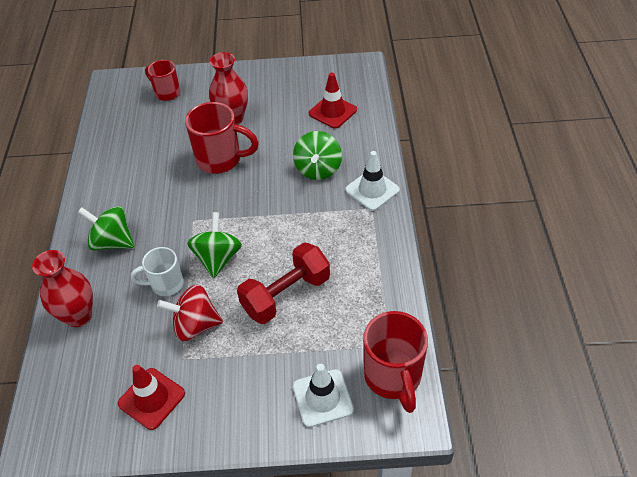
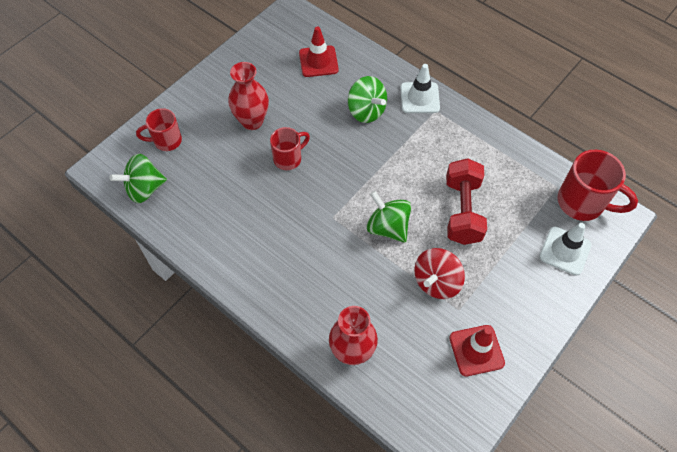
camera: 50 degrees left, 10 degrees up
(112, 242) = (298, 283): green spinning top -> green spinning top (144, 189)
(166, 284) = (379, 275): white mug -> none
(220, 159) = (288, 159): red mug -> red mug, size x0.62

